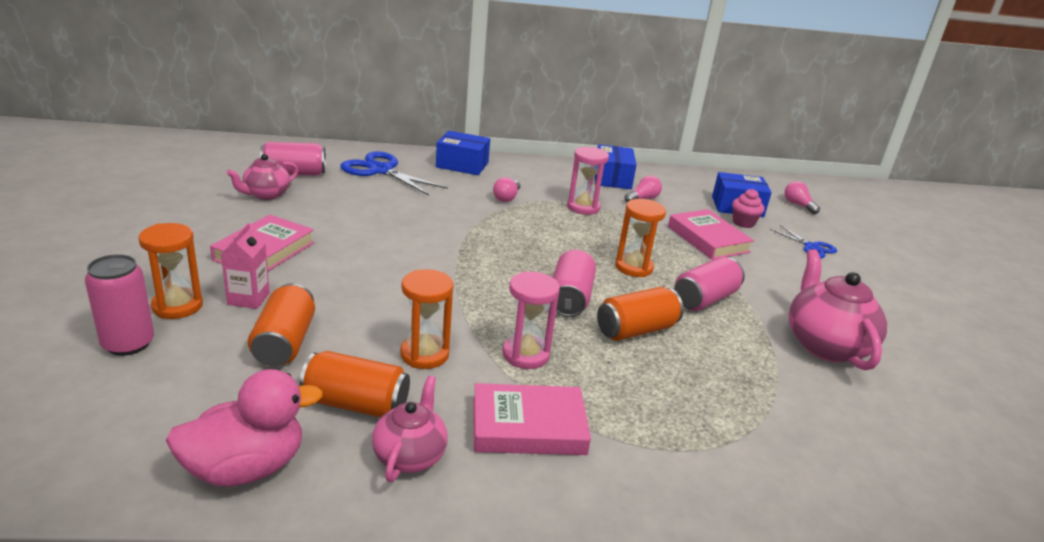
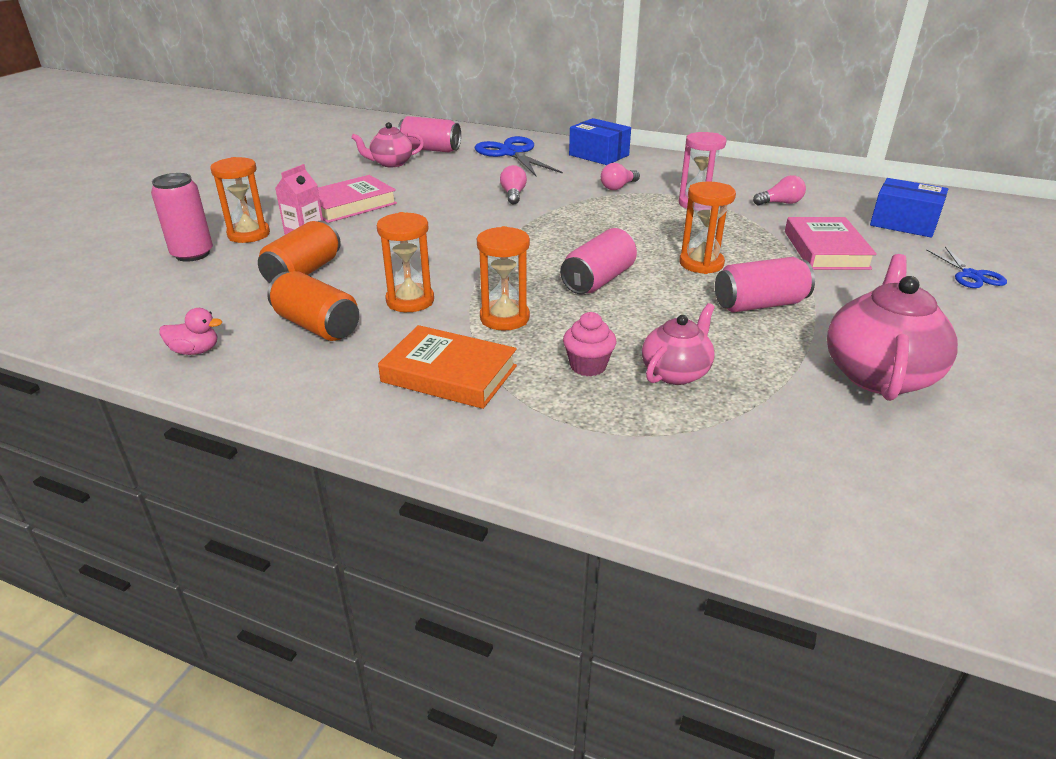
camera: 30 degrees right, 5 degrees up
(246, 468) = (195, 351): pink duck -> pink duck, size x0.50
(410, 455) = (324, 371): pink teapot -> pink teapot (676, 372)
(525, 355) = (504, 318): pink hourglass -> orange hourglass
(528, 426) = (449, 374): pink book -> orange book
(612, 178) = (761, 181): blue box -> none
(636, 330) = (645, 318): orange can -> none
(743, 223) = (894, 240): pink cupcake -> pink cupcake (588, 366)
(798, 205) = (1000, 231): pink light bulb -> pink light bulb (513, 195)

